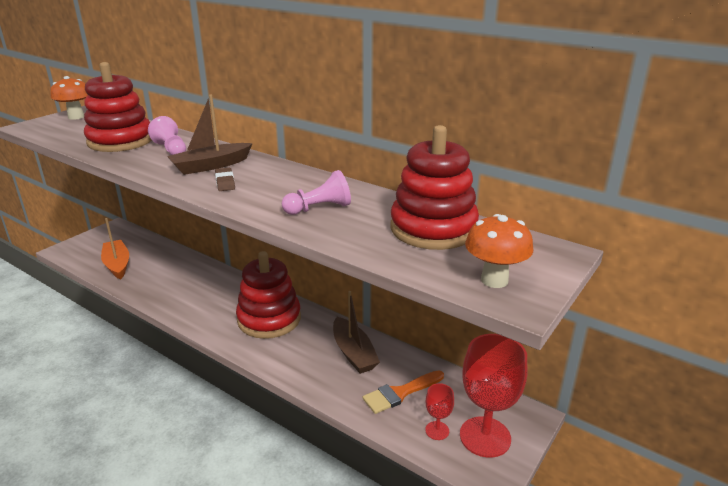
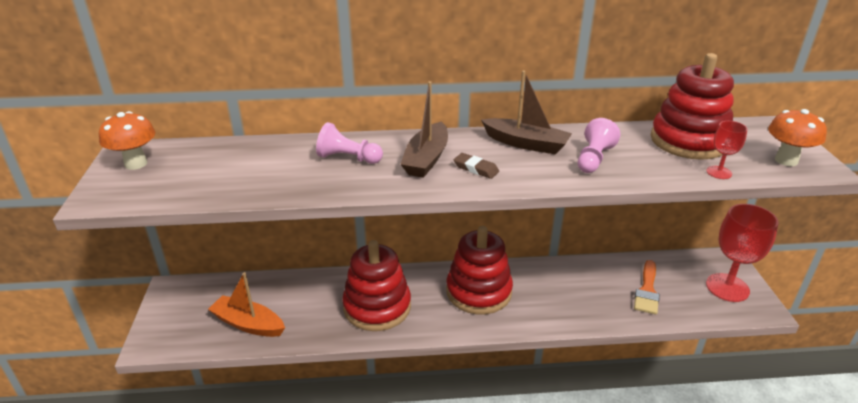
camera: 40 degrees left, 5 degrees up
(120, 141) = (270, 170): red stacking toy -> red stacking toy (377, 307)
(353, 353) = (578, 281): brown boat -> brown boat (526, 144)
(437, 430) = (701, 301): red goblet -> red goblet (719, 172)

